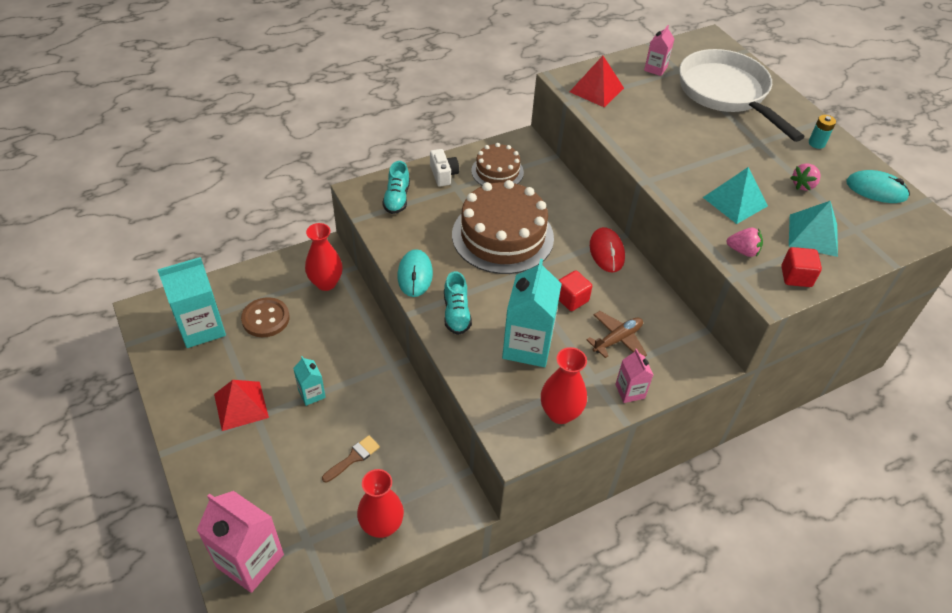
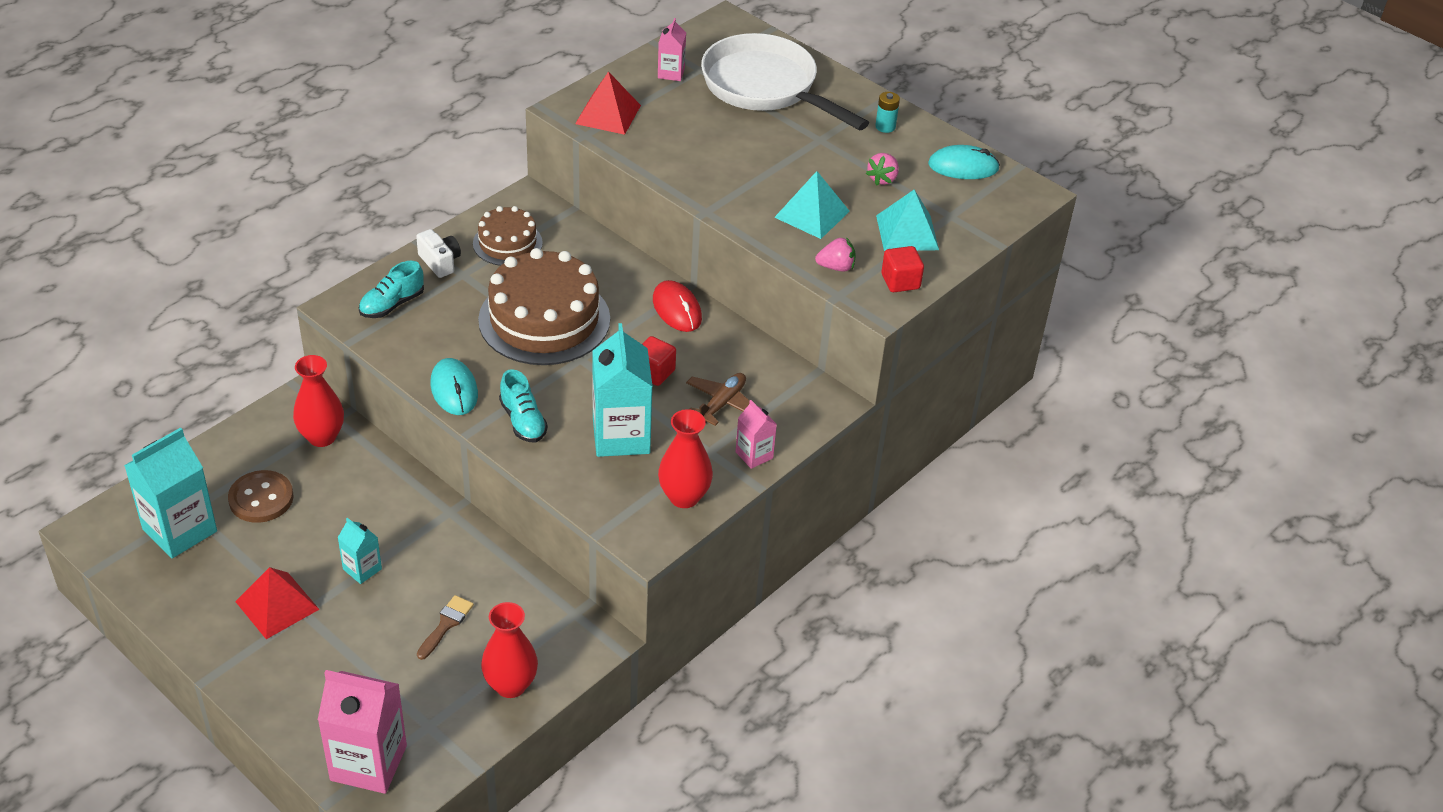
camera: 20 degrees left, 5 degrees down
(397, 198) = (392, 304): turquoise shoe -> turquoise shoe turned 60 degrees clockwise

